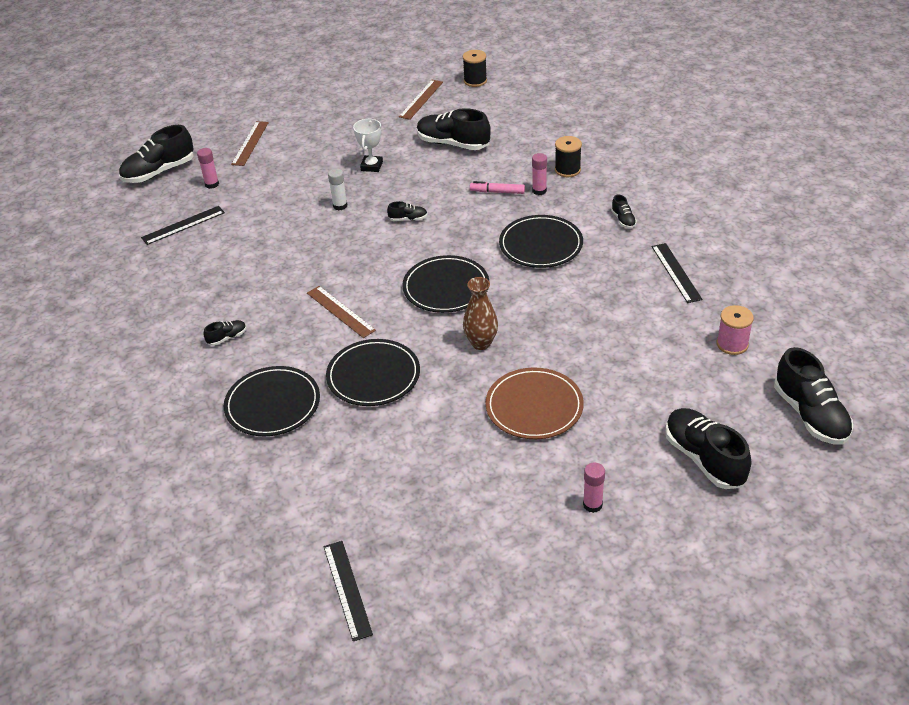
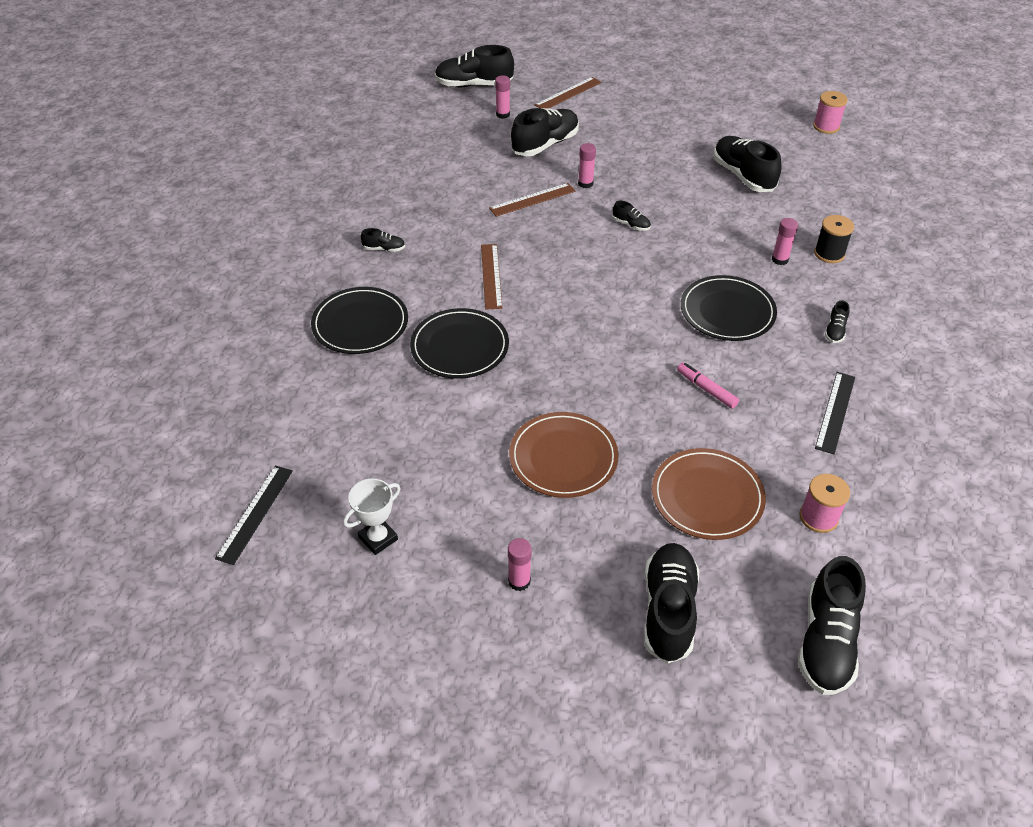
camera: 35 degrees right, 5 degrees up
(183, 225) = (447, 138): black ruler -> none
(274, 191) = (545, 145): none -> black shoe
(340, 206) = (585, 183): white glue stick -> pink glue stick
(371, 166) = (648, 161): white trophy -> white trophy (378, 538)
(421, 99) = (756, 121): brown ruler -> brown ruler (532, 200)
(446, 287) = (600, 304): black plate -> none
(475, 81) = (826, 126): black spool -> pink spool
(481, 343) = (577, 371): brown vase -> none
(497, 192) = (738, 241): pink marker -> pink marker (706, 389)
(654, 373) = (707, 496): none -> brown plate

